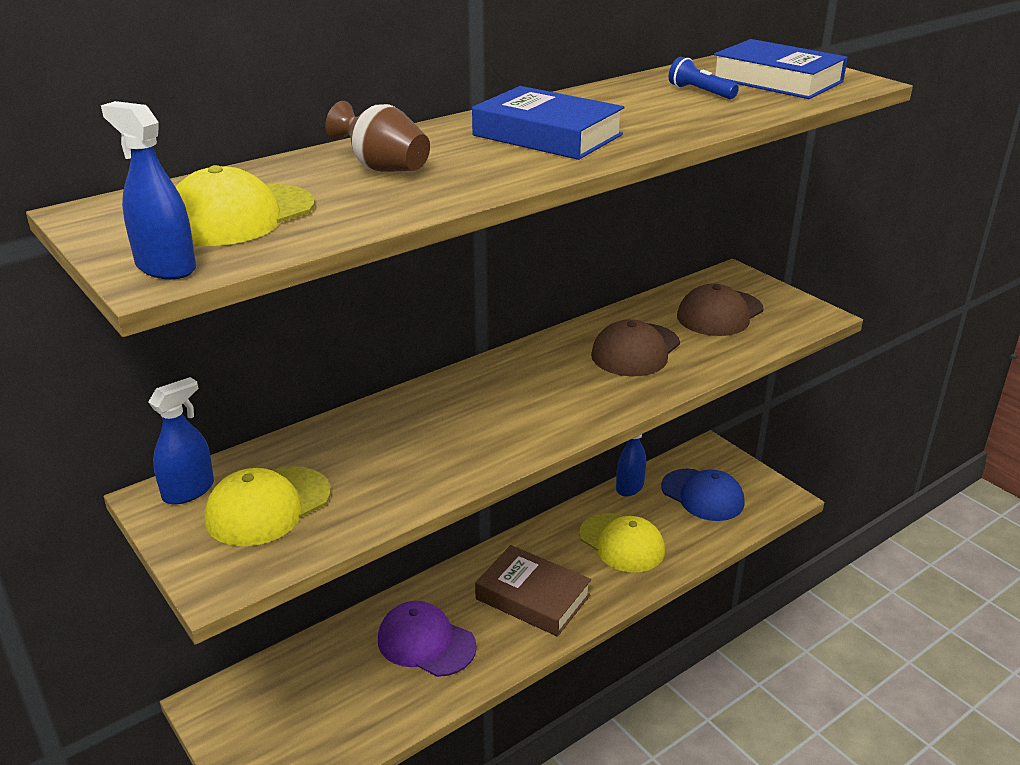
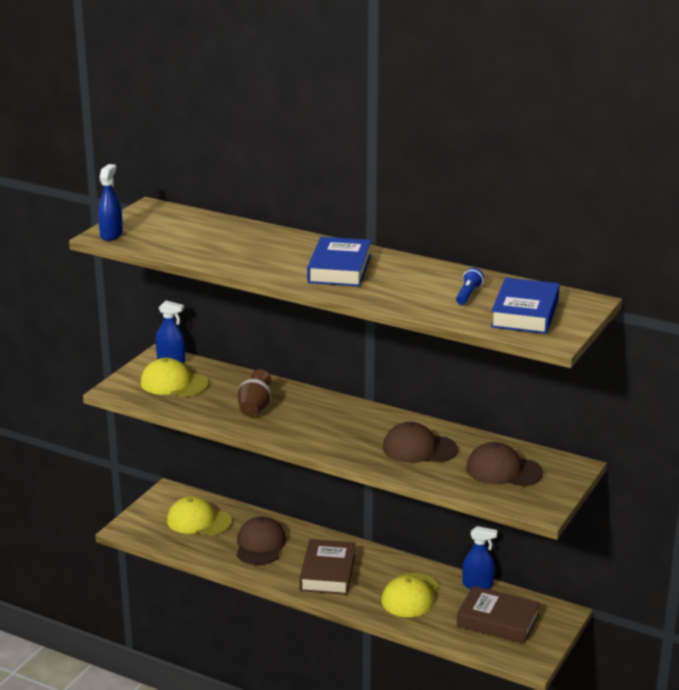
camera: 65 degrees right, 5 degrees down
(240, 216) = (171, 232): yellow cap -> yellow cap (198, 521)
(383, 168) = (252, 244): brown vase -> brown vase (254, 408)
(426, 643) = (260, 545): purple cap -> brown cap
(702, 495) = (497, 621): blue cap -> brown book

